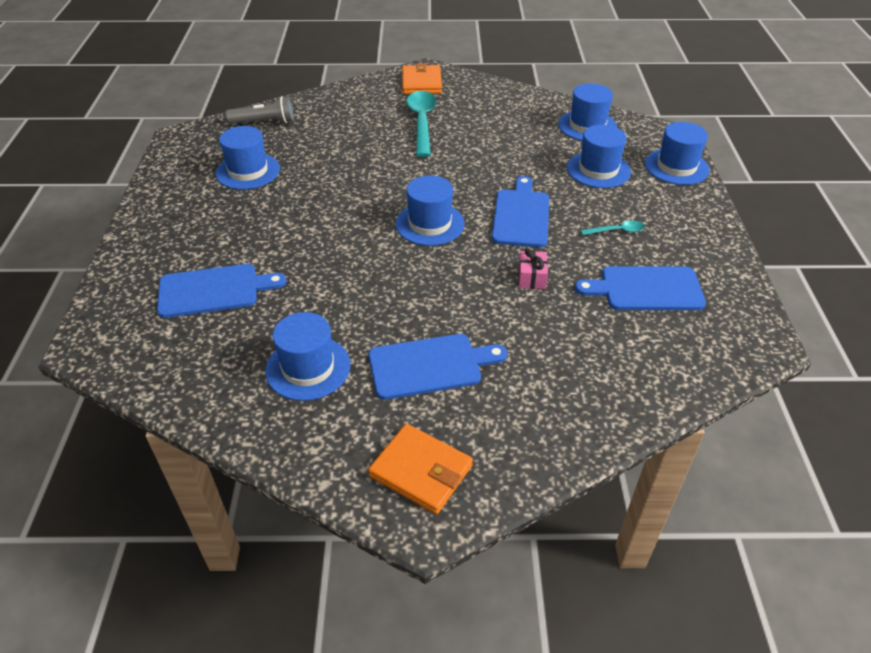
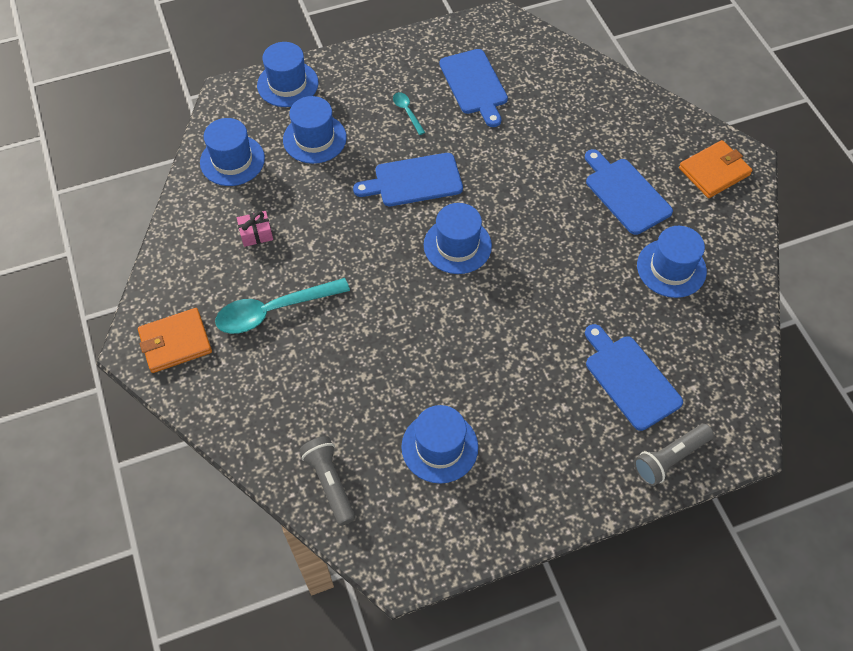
camera: 110 degrees left, 15 degrees up
(122, 289) = (669, 458): none -> grey flashlight
(421, 471) = (714, 171): orange wallet -> orange wallet turned 45 degrees clockwise
(531, 277) = (496, 155): pink gift -> pink gift (256, 234)

